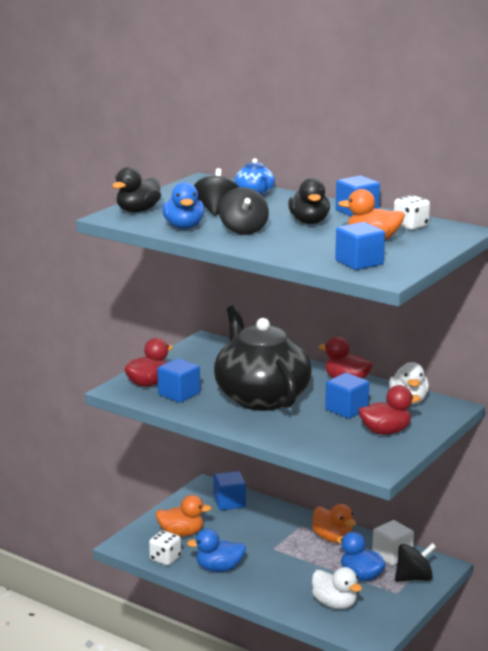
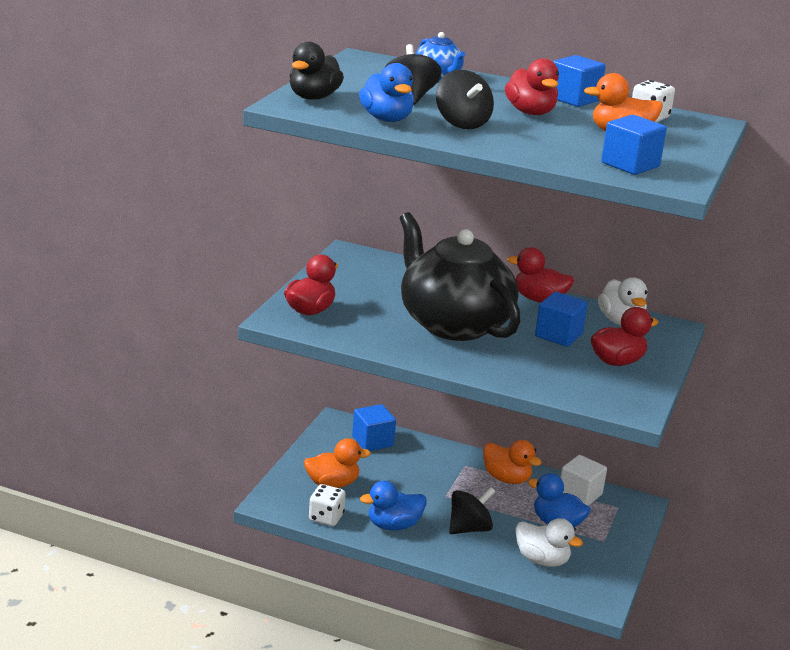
camera: 15 degrees left, 5 degrees up
(179, 394) = (354, 323): blue cube -> none
(309, 222) = (530, 112): black duck -> red duck
(414, 578) = (615, 521): black spinning top -> black spinning top (469, 528)

